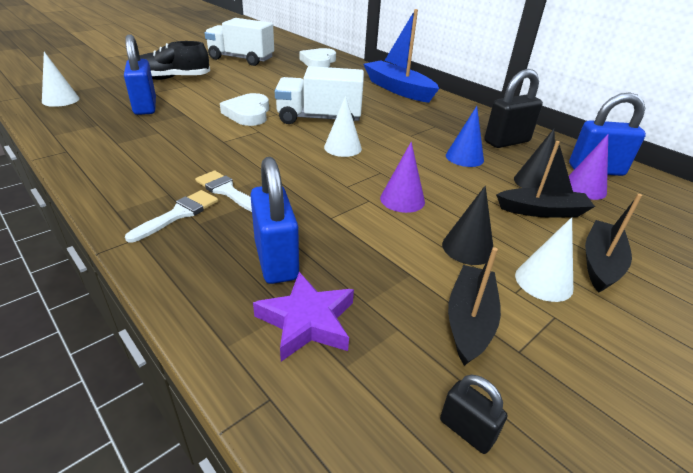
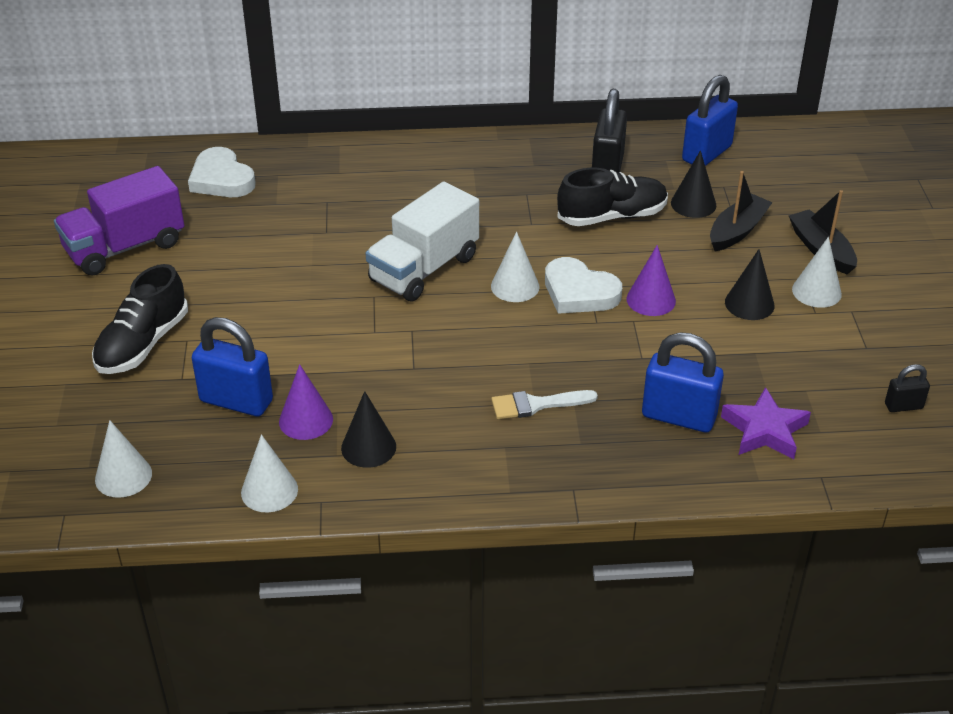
camera: 50 degrees left, 5 degrees up
(68, 134) = (269, 491): none -> white cone
(131, 149) = (368, 447): none -> black cone
(178, 214) = (553, 451): white brush -> none
(241, 59) = (125, 247): white truck -> purple truck
(248, 113) = (351, 319): white heart -> white heart (579, 292)
(398, 89) = (399, 163): blue boat -> none
(464, 157) = (612, 216): blue cone -> black shoe
(469, 321) = (825, 352): black boat -> none
(584, 188) = (727, 183): purple cone -> purple cone (306, 420)

